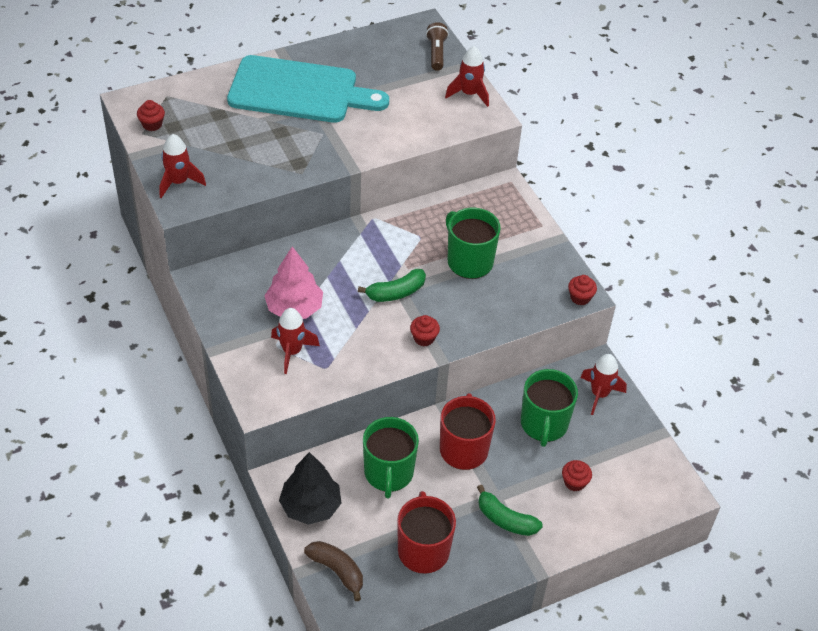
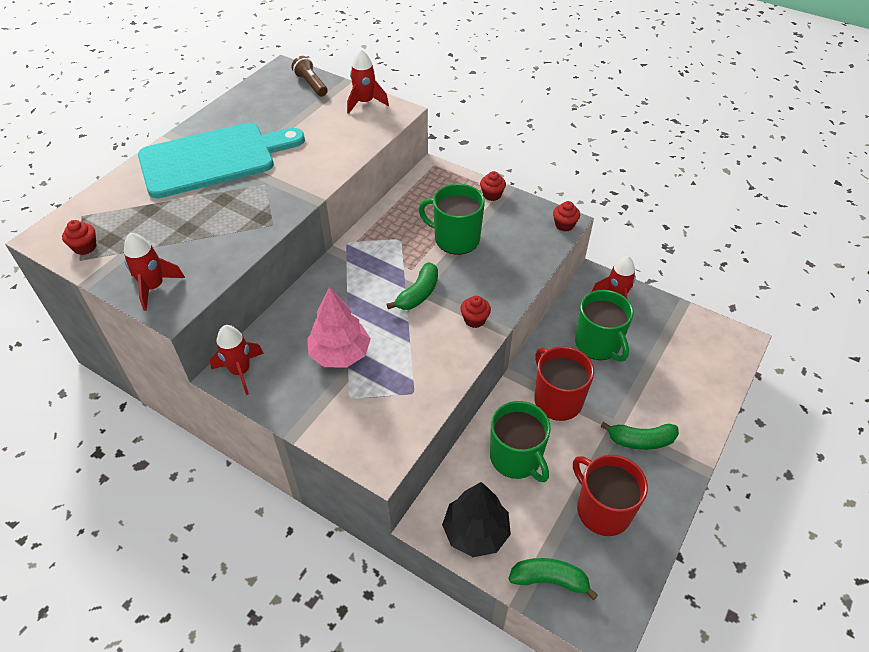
camera: 30 degrees left, 0 degrees up
(292, 351) = (370, 394): red rocket -> red rocket (240, 371)
(337, 571) = (549, 580): brown banana -> green banana
(574, 482) = (661, 377): red cupcake -> red cupcake (492, 195)

